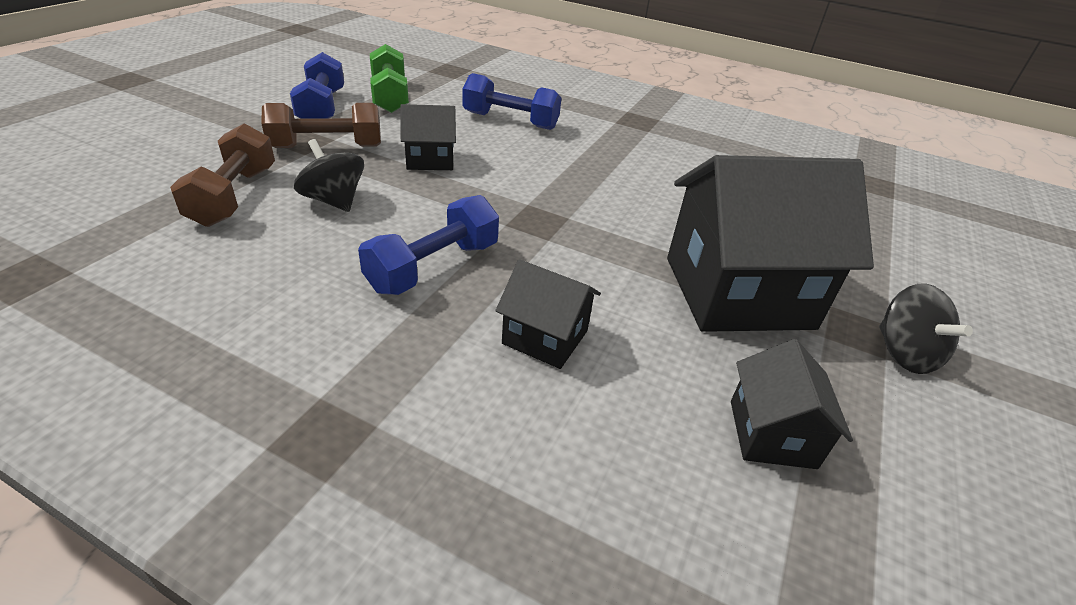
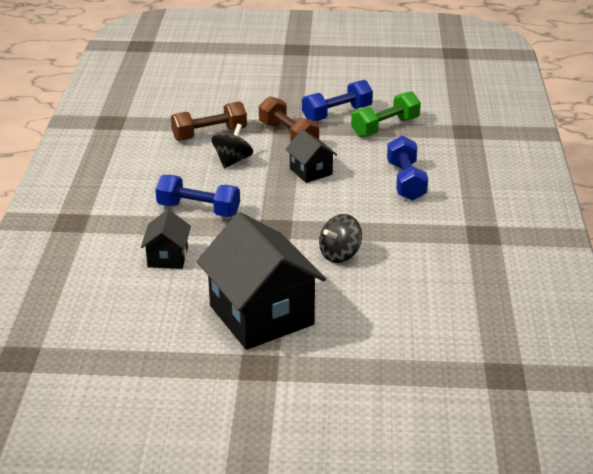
camera: 70 degrees right, 5 degrees down
(772, 433) = (144, 338): black house -> none
(904, 353) = (248, 387): black spinning top -> black spinning top (340, 254)

